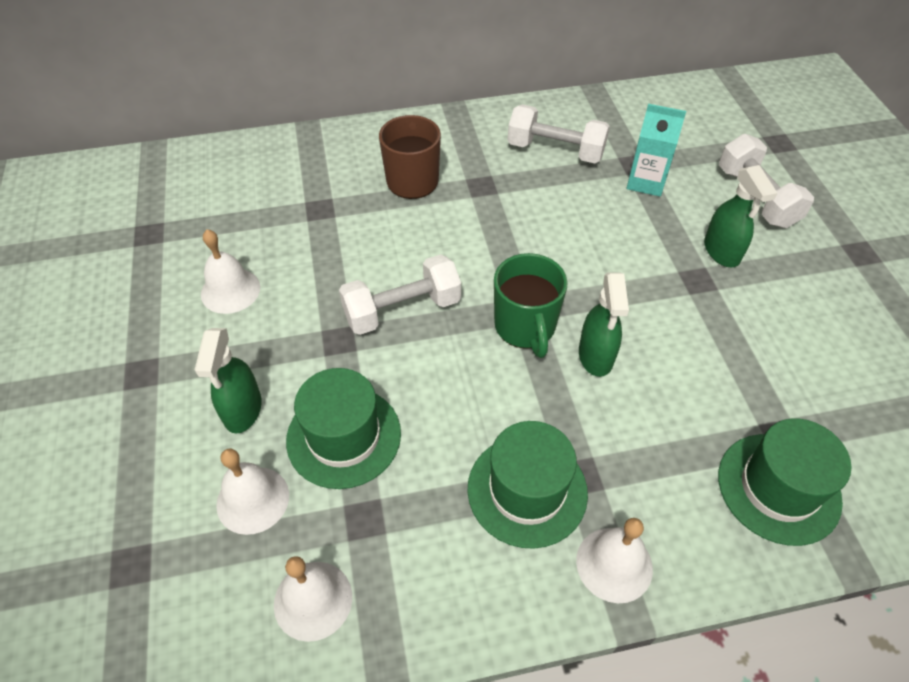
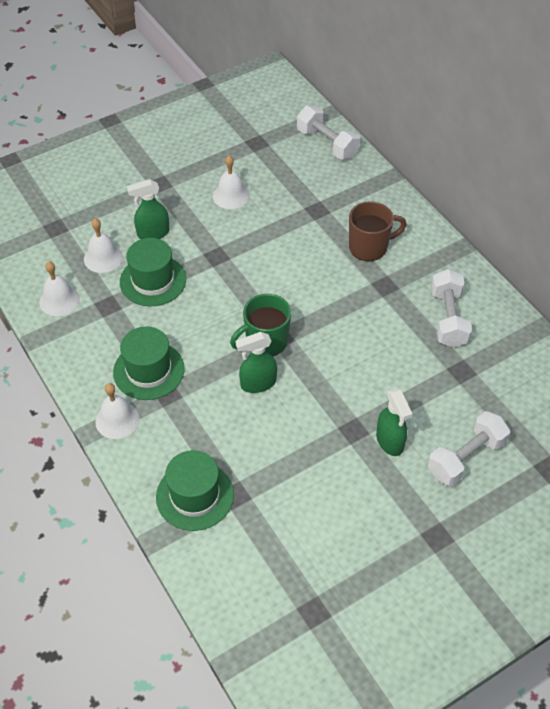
camera: 70 degrees right, 0 degrees up
(402, 310) = (252, 277): white dumbbell -> white dumbbell (327, 143)
(646, 182) = (443, 382): turquoise carton -> none
(721, 252) = (390, 441): green spray bottle -> green spray bottle turned 75 degrees counterclockwise

